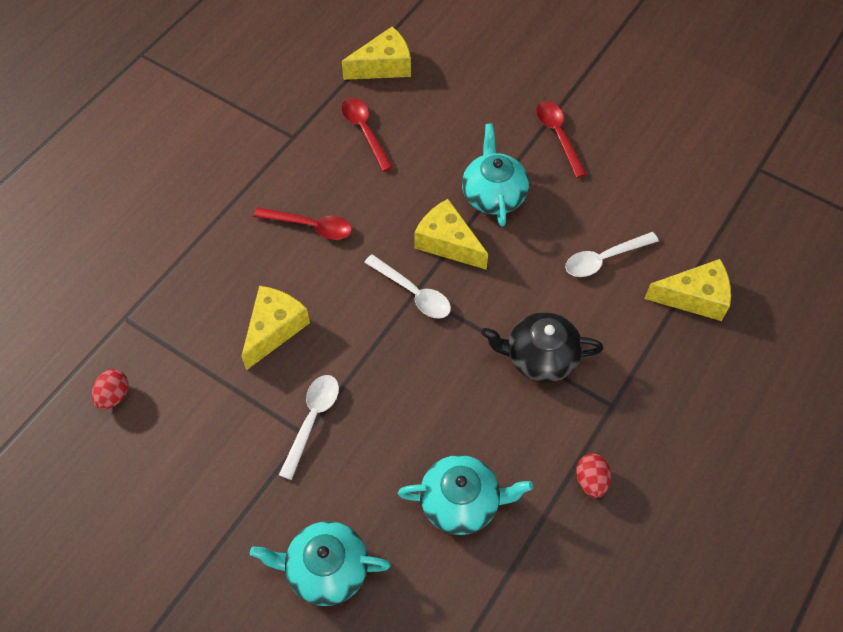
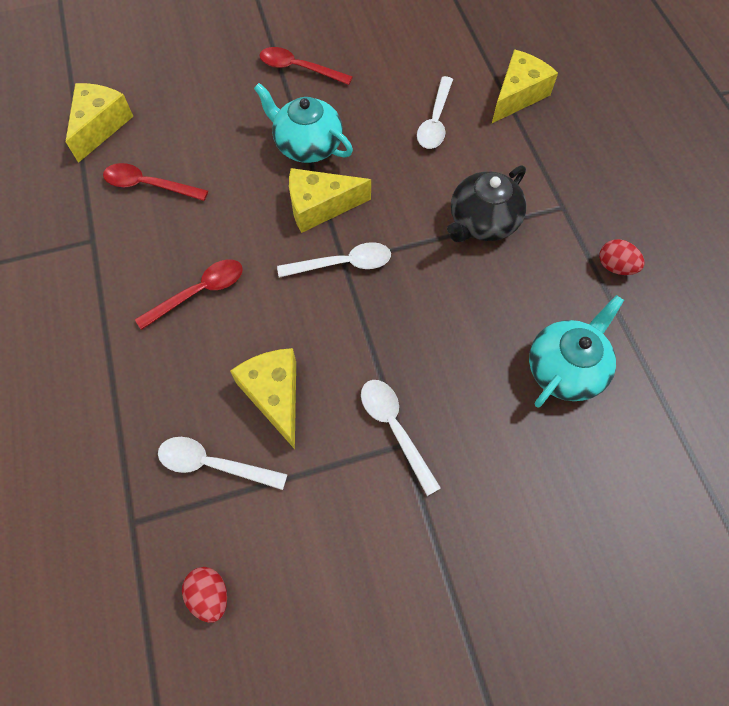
camera: 50 degrees left, 5 degrees up
(197, 331) = (213, 464): none -> white spoon
(326, 569) = (548, 520): turquoise teapot -> none

